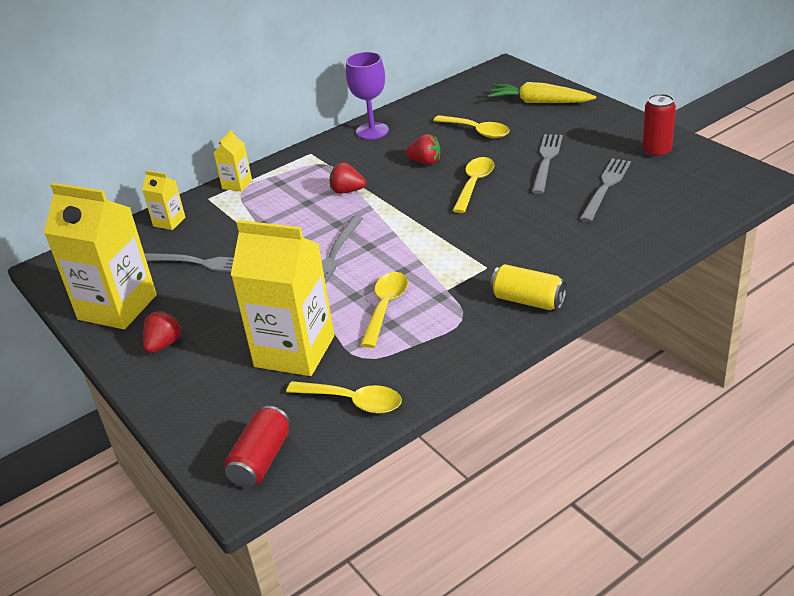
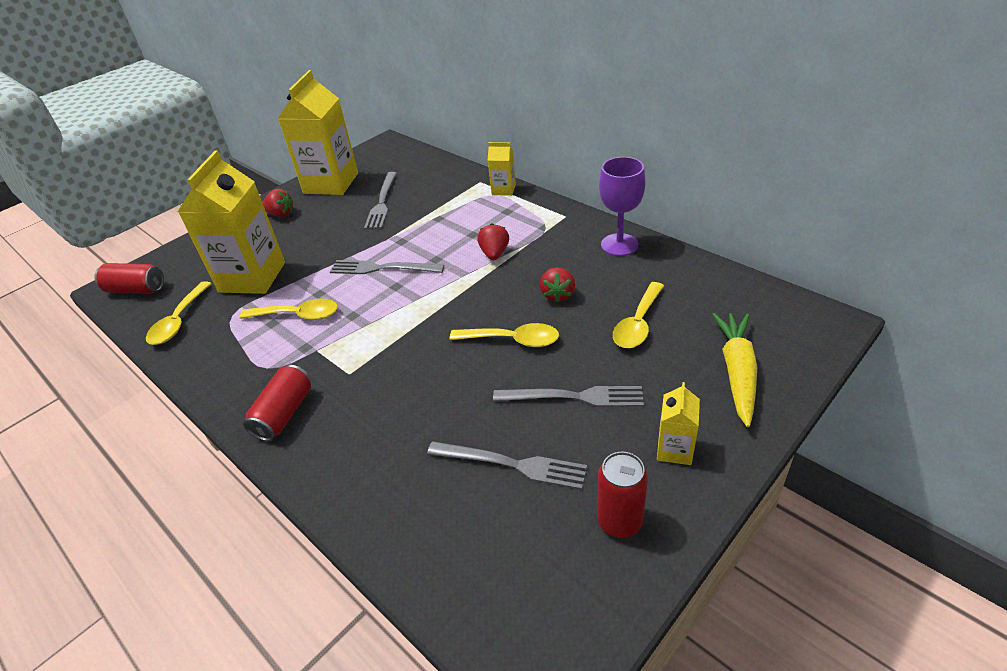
camera: 80 degrees right, 5 degrees up
(169, 222) = (443, 173): yellow carton -> yellow carton (674, 449)
(528, 300) = (284, 413): yellow can -> red can

